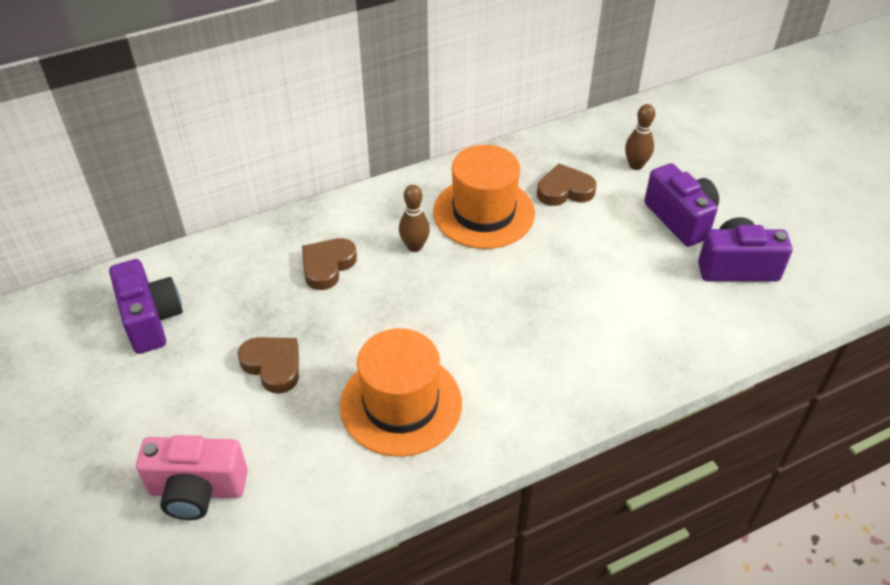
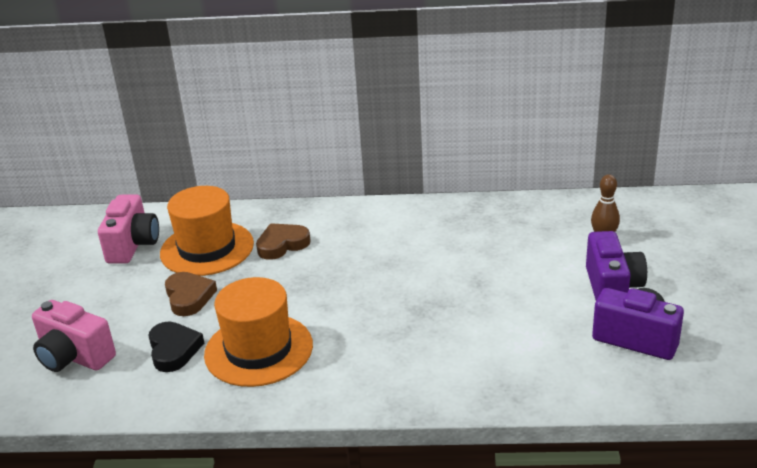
camera: 30 degrees right, 15 degrees down
(151, 320) = (133, 245): purple camera -> pink camera
(308, 438) = (174, 350): none -> black heart
(414, 246) = (359, 249): brown bowling pin -> none
(483, 212) = (436, 240): orange hat -> orange hat (207, 248)
(564, 190) = (520, 241): brown heart -> none

